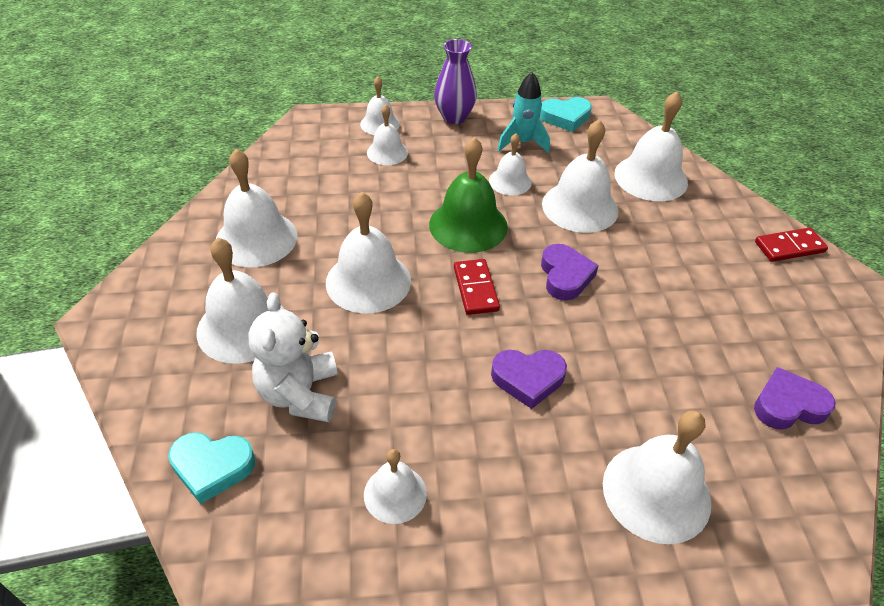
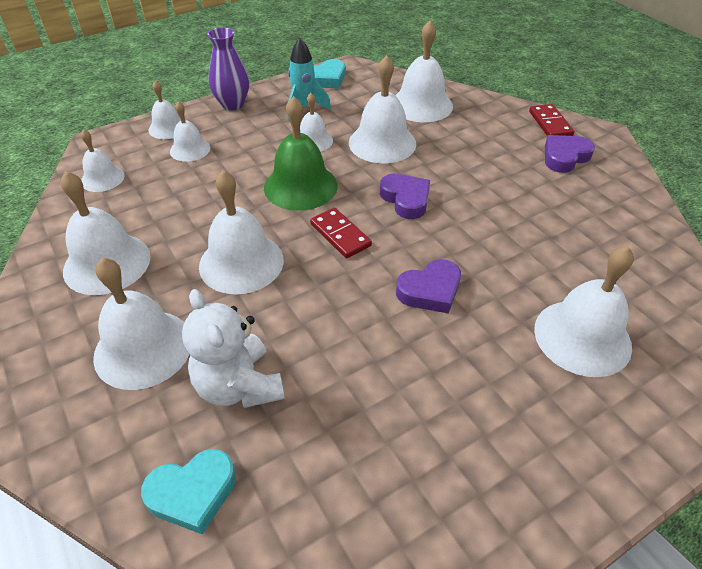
camera: 25 degrees left, 0 degrees up
(395, 494) = (382, 434): white bell -> white bell (102, 178)
(788, 405) = (624, 234): purple heart -> purple heart (565, 157)
(789, 247) = (550, 123): red domino -> red domino turned 60 degrees counterclockwise

